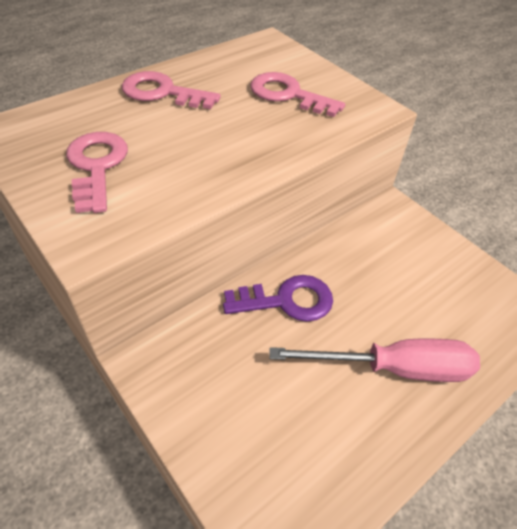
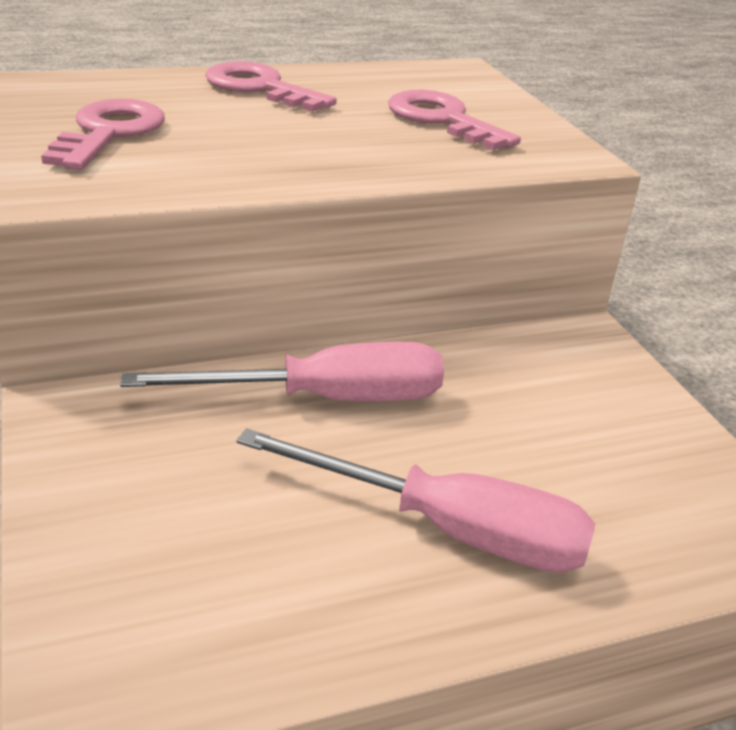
camera: 20 degrees right, 15 degrees down
(287, 300) = (325, 399): purple key -> pink screwdriver

